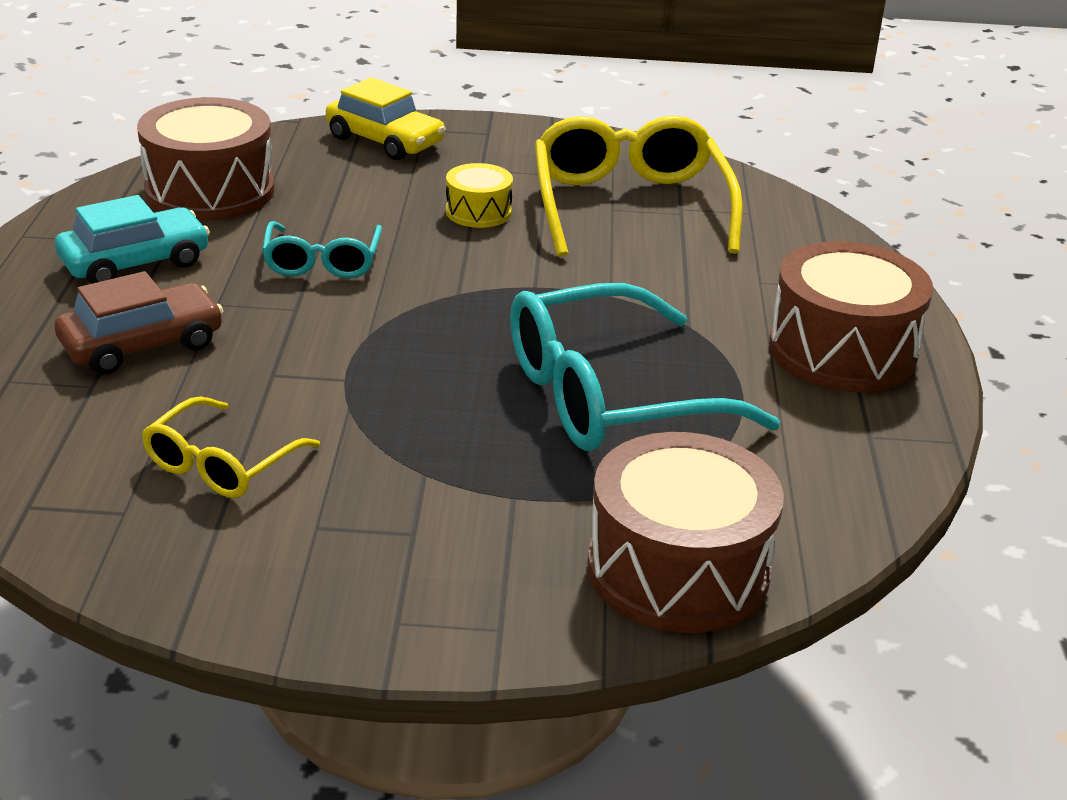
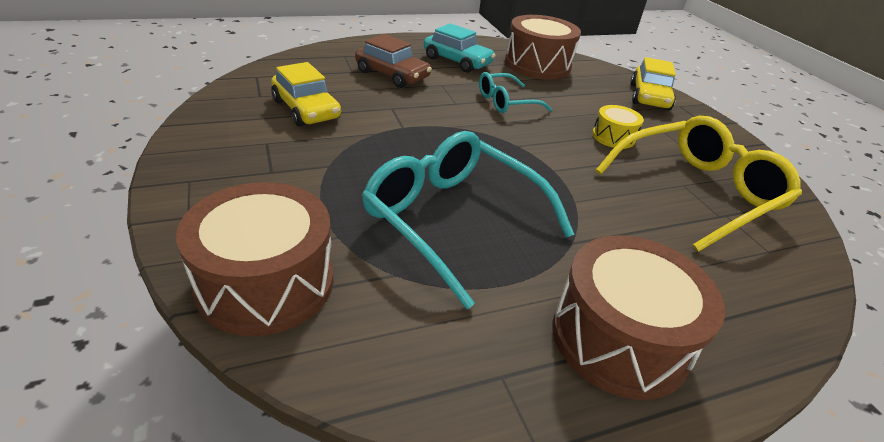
camera: 65 degrees right, 5 degrees up
(220, 465) = (306, 109): yellow glasses -> yellow car

